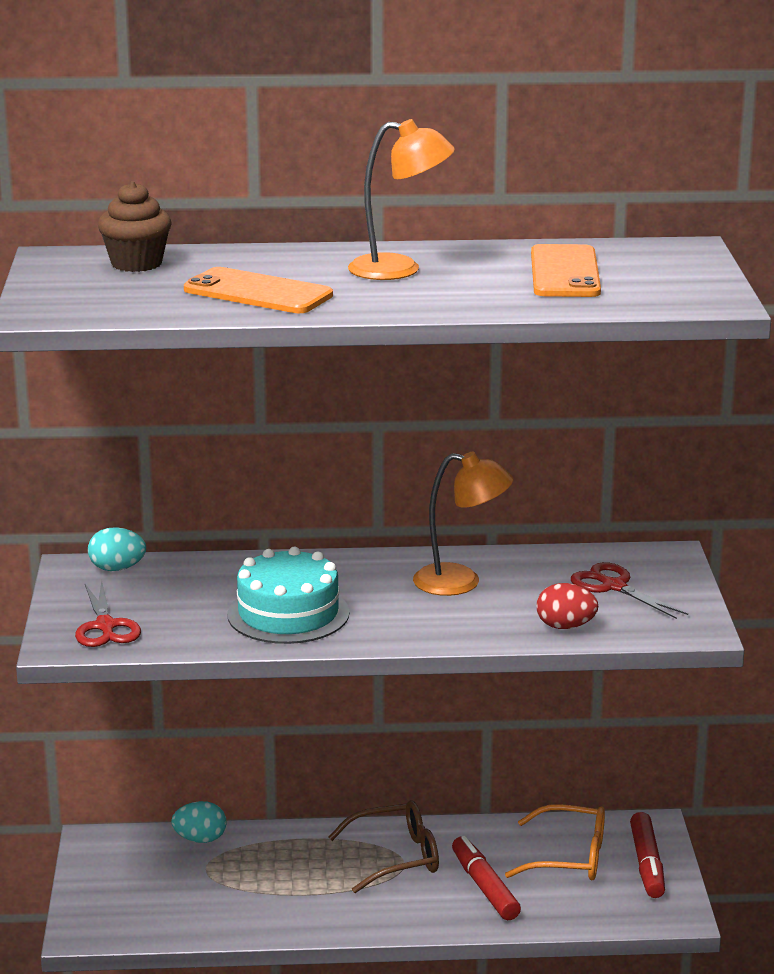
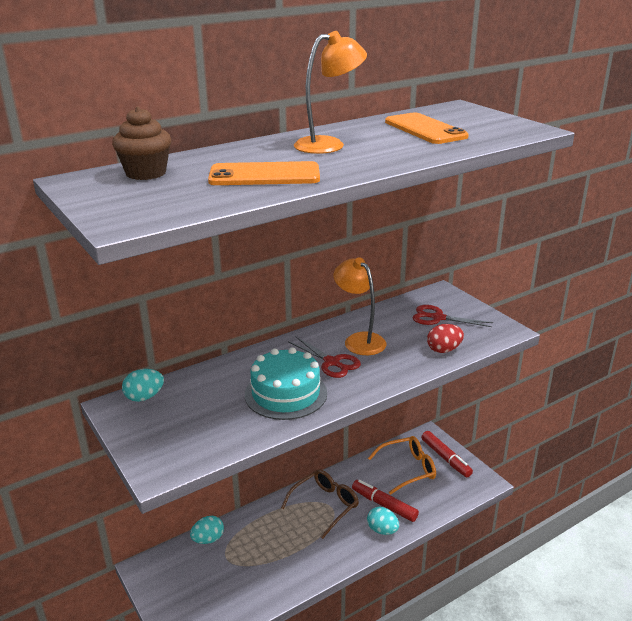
camera: 30 degrees left, 5 degrees up
(105, 626) = (177, 445): red scissors -> red scissors (332, 362)
(450, 914) = (382, 530): none -> turquoise egg
(461, 582) = (359, 340): orange lamp -> orange lamp turned 105 degrees counterclockwise

